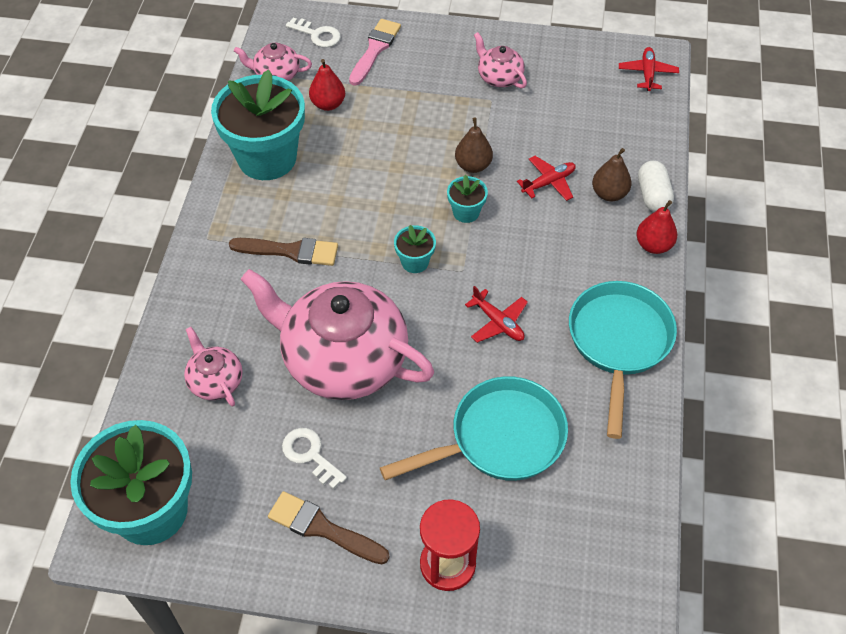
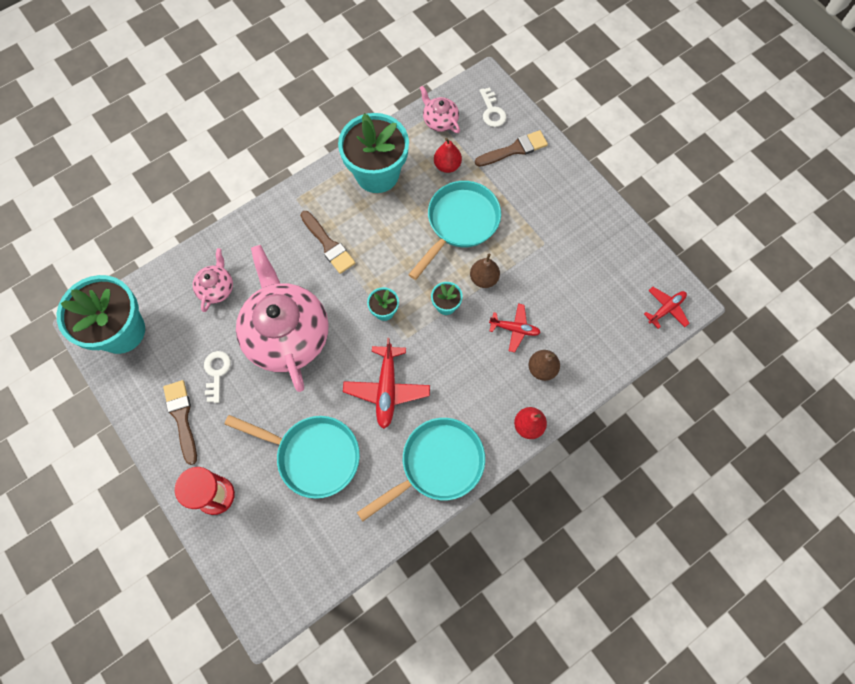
camera: 45 degrees right, 15 degrees up
(375, 49) = (514, 149): pink brush -> brown brush
(397, 139) = (460, 223): none -> turquoise pan
(498, 322) = (387, 389): red plane -> red plane, size x1.62
(499, 77) = (567, 231): pink teapot -> none
(653, 196) = (567, 394): white capsule -> none

